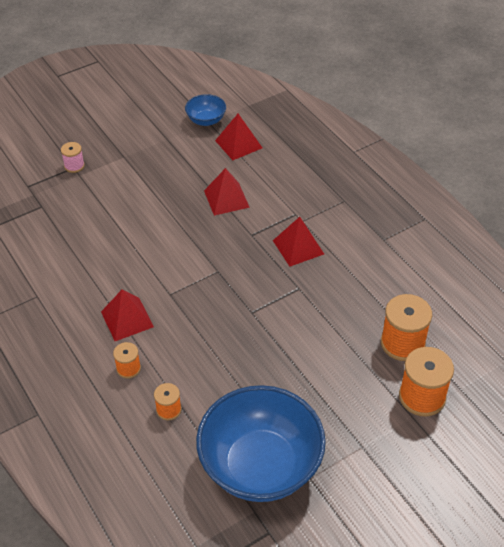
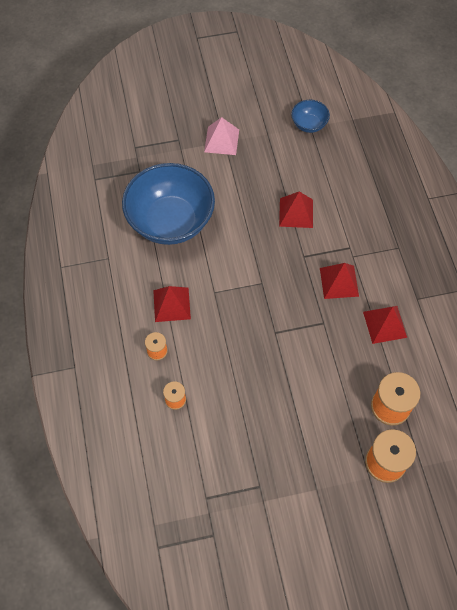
camera: 20 degrees right, 15 degrees up
(74, 166) = (179, 138): pink spool -> none
(120, 156) = (221, 140): none -> pink pyramid
(238, 144) = (328, 158): red pyramid -> red pyramid (385, 324)
(260, 465) = (229, 475): blue bowl -> blue bowl (170, 221)

